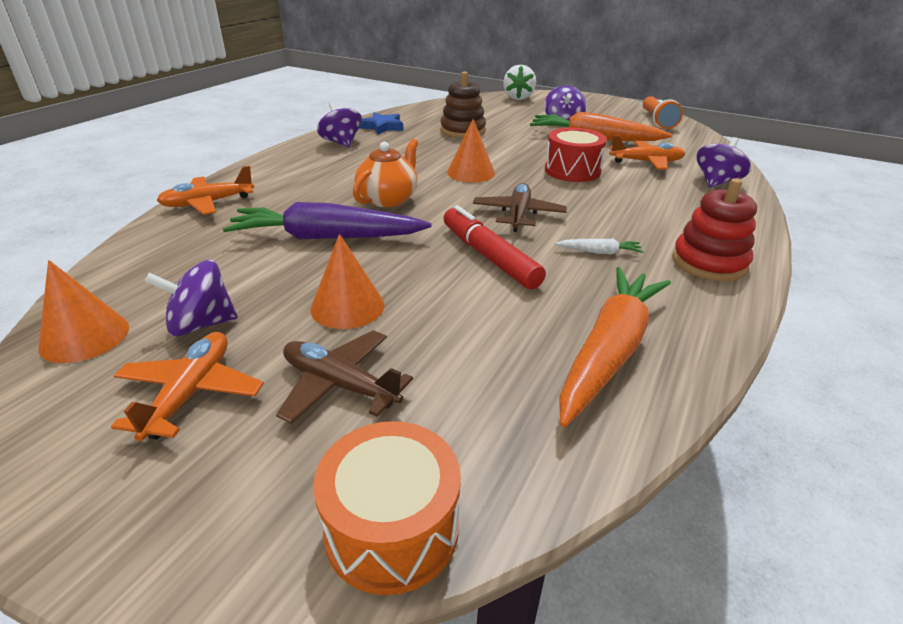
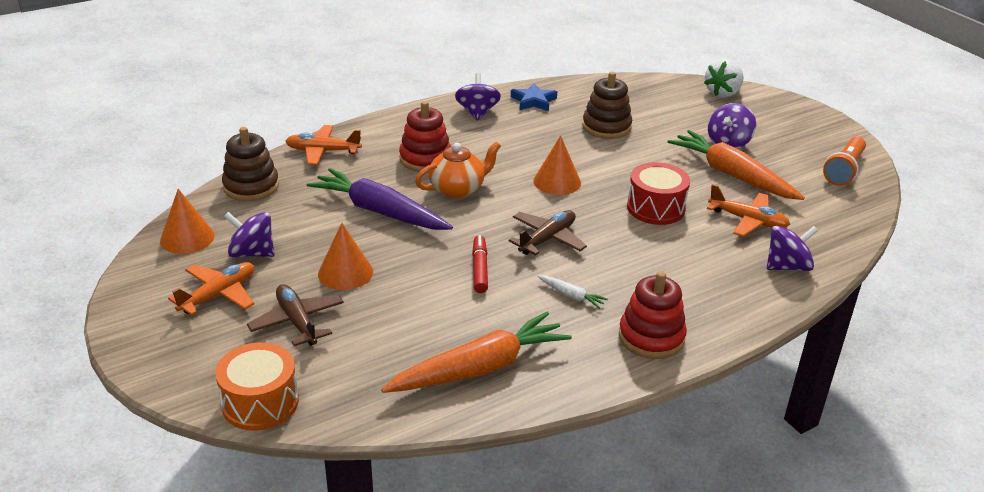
camera: 30 degrees right, 0 degrees up
(142, 255) = (251, 187): none -> brown stacking toy
(329, 184) = (425, 159): none -> red stacking toy
(489, 257) = (480, 269): red marker -> red marker, size x0.66

